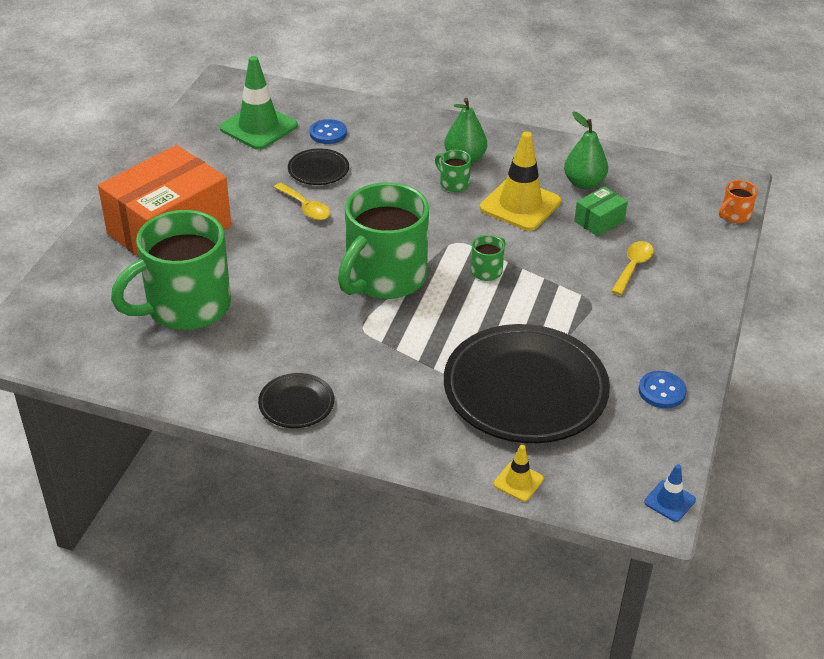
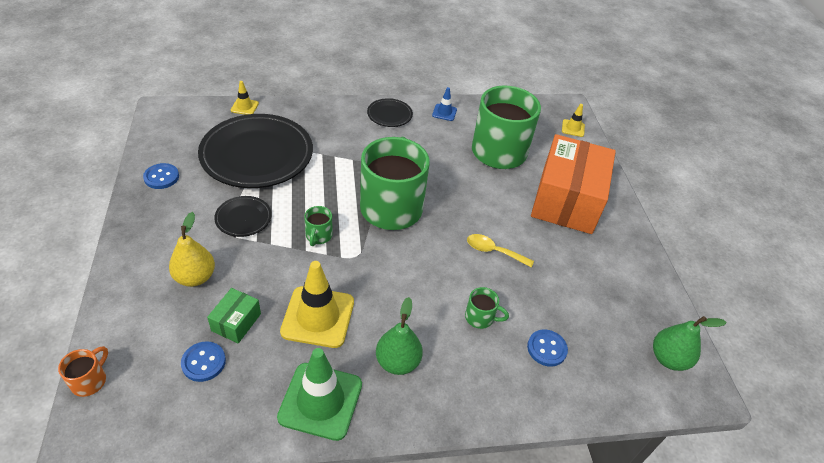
camera: 150 degrees right, 5 degrees up
(46, 309) = (573, 128): none -> yellow traffic cone
(258, 127) = (611, 332): green traffic cone -> green traffic cone (320, 401)
(318, 170) = (516, 296): black plate -> black plate (243, 218)
(453, 183) = (391, 323): green mug -> green mug (480, 318)
(584, 183) = (263, 371): green pear -> green pear (668, 359)
(633, 267) = (195, 277): yellow spoon -> yellow pear
(634, 202) = (203, 362): none -> blue button
(669, 501) = (153, 117): blue traffic cone -> blue traffic cone (444, 112)

